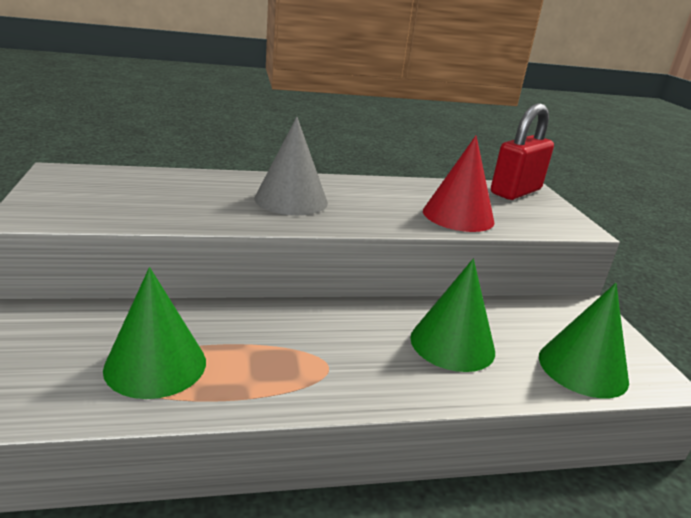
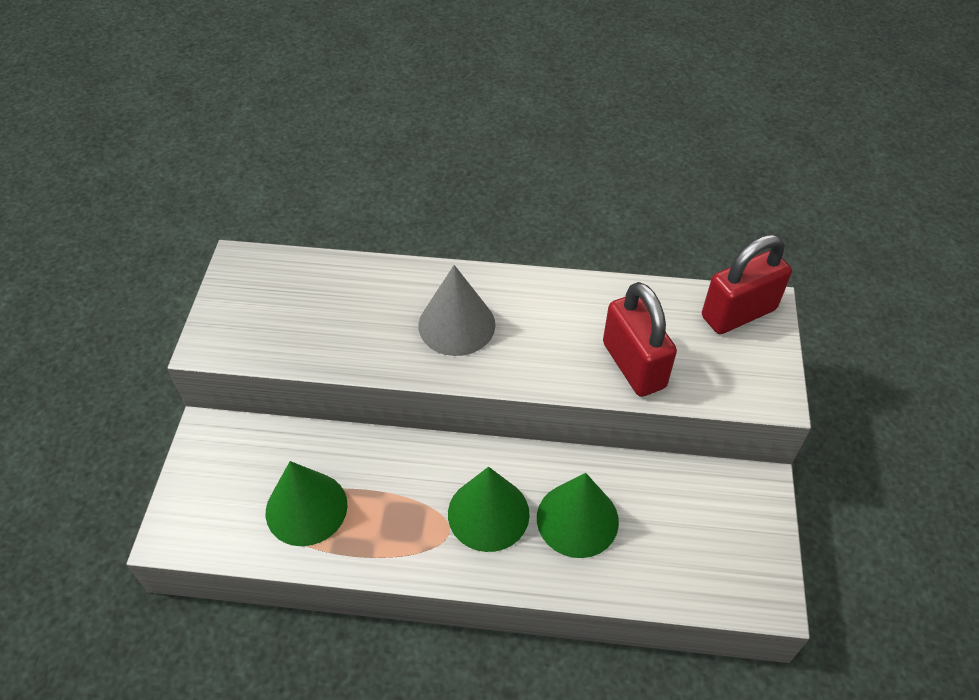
camera: 20 degrees right, 25 degrees up
(458, 216) = (633, 365): red cone -> red padlock
(583, 368) = (696, 571): green cone -> green cone (488, 513)

